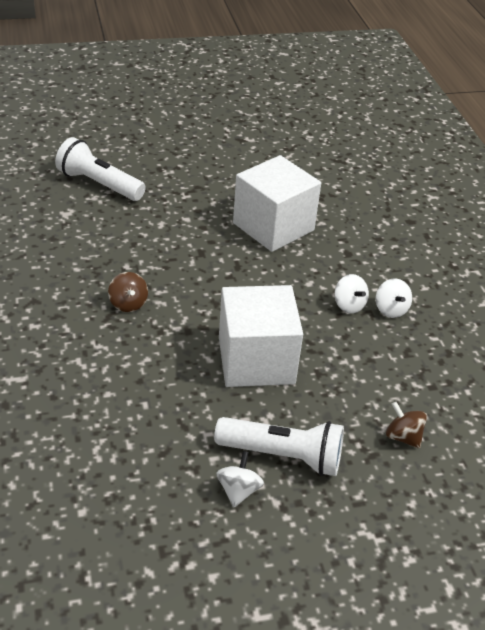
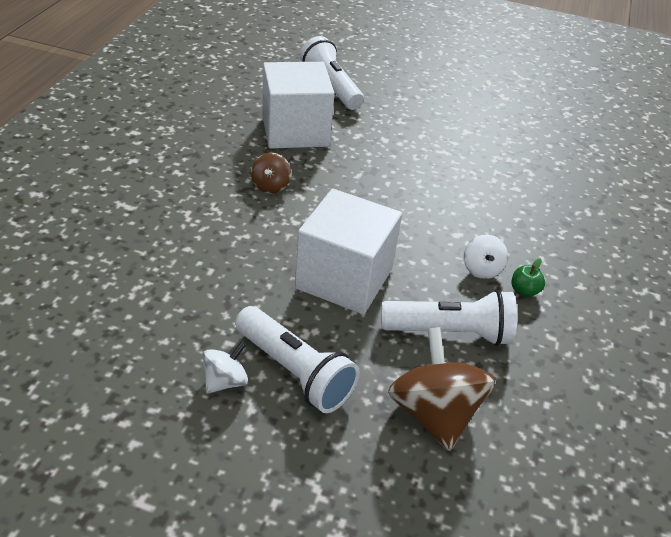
camera: 30 degrees right, 0 degrees up
(273, 227) = (463, 174): white cube -> white cube (295, 131)
(366, 368) = (450, 332): none -> white flashlight
(390, 309) = (524, 291): white spinning top -> green apple
(403, 437) = (434, 413): brown spinning top -> brown spinning top, size x1.92

